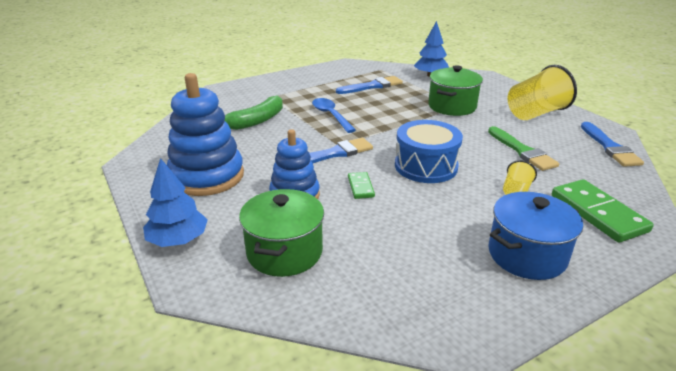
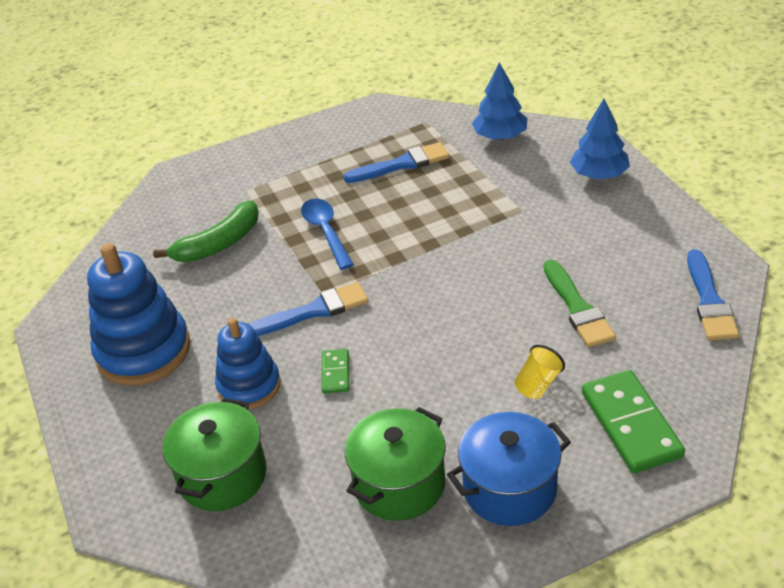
camera: 10 degrees right, 10 degrees up
(178, 240) = (103, 455): blue tree -> blue tree (599, 174)
(426, 166) = (432, 336): blue drum -> none
(452, 106) = (509, 211): green pot -> green pot (399, 484)
(535, 113) = (631, 227): yellow cup -> none

